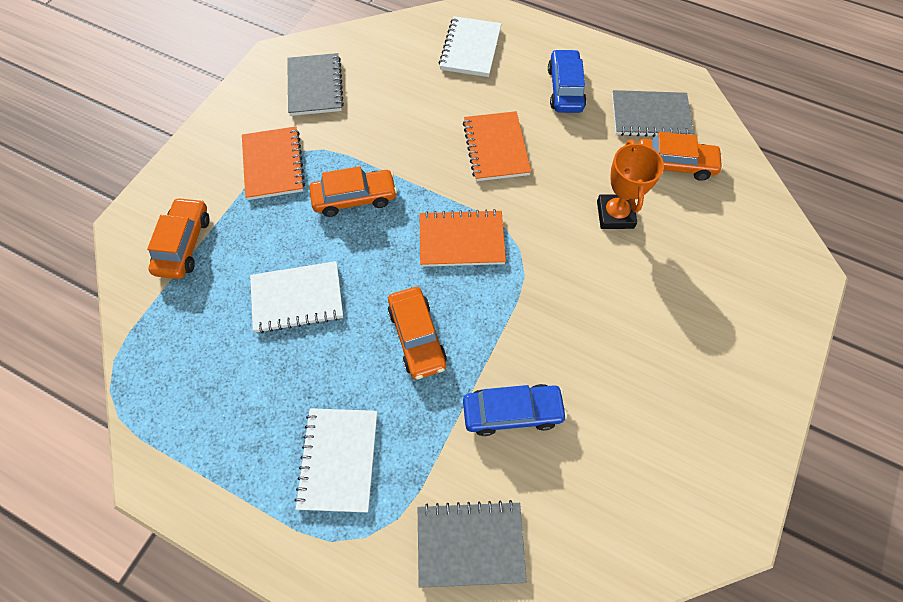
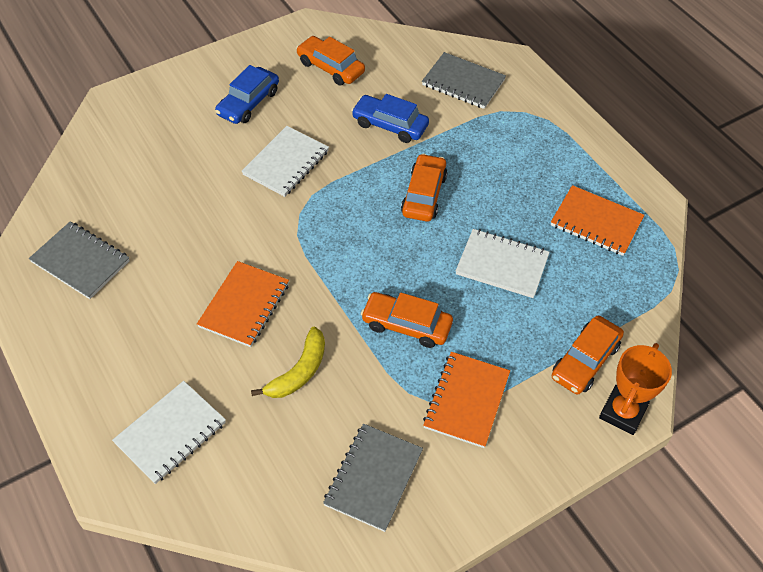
camera: 150 degrees left, 10 degrees down
(338, 460) = (522, 153): white notebook -> white notebook (286, 163)
(415, 123) = (299, 371): none -> yellow banana
(461, 240) = (339, 243): orange notebook -> orange notebook (596, 222)
(565, 89) = (124, 330): blue car -> blue car (248, 103)
(615, 214) = (201, 200): orange trophy -> orange trophy (622, 412)
(674, 164) = (111, 212): orange car -> orange car (330, 67)

